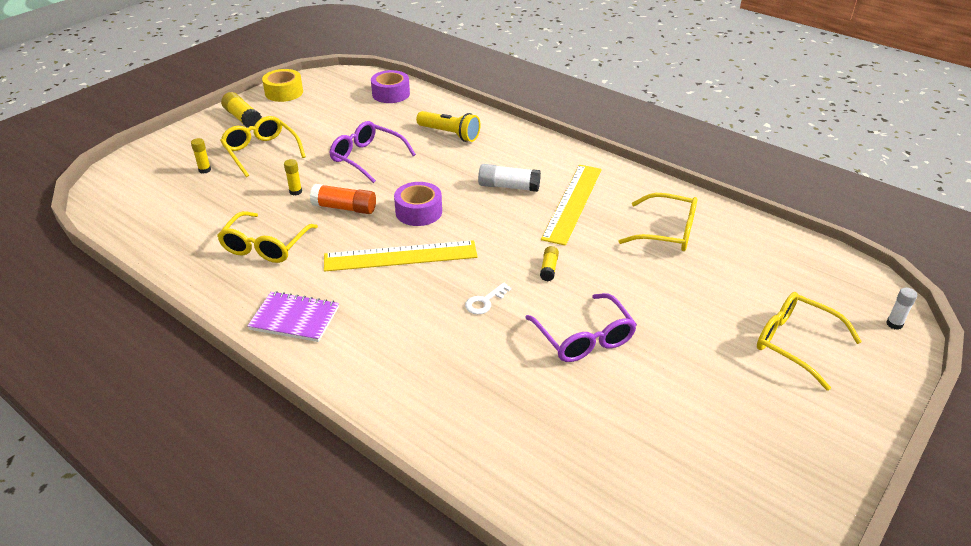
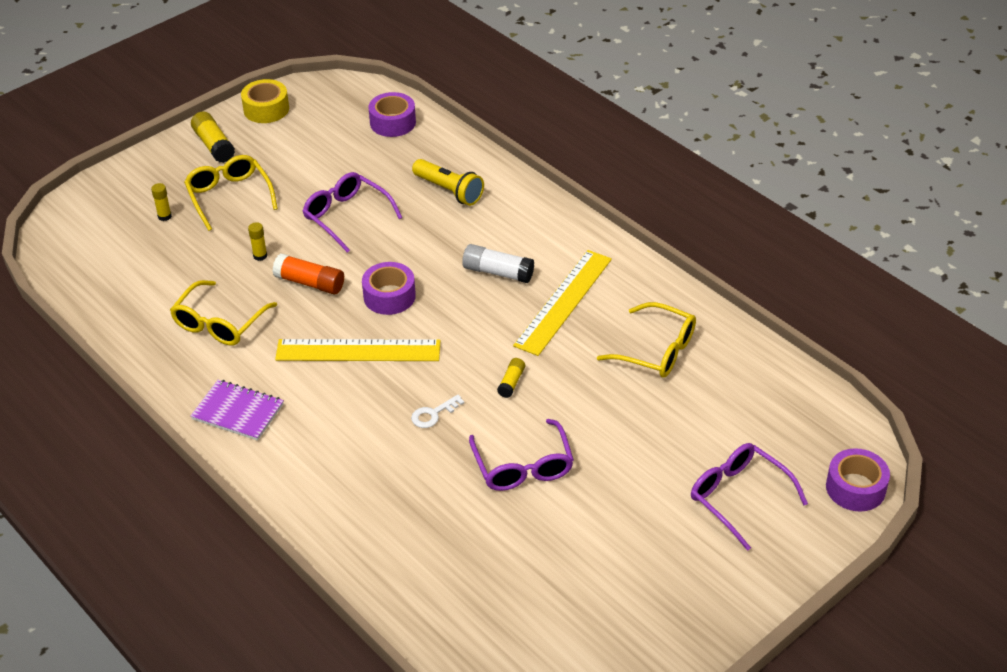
camera: 10 degrees right, 5 degrees up
(795, 343) = (738, 497): yellow glasses -> purple glasses
(894, 324) = (855, 488): white glue stick -> purple tape

